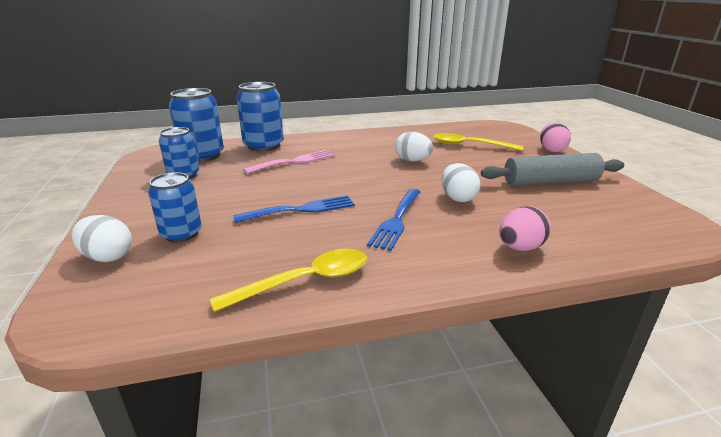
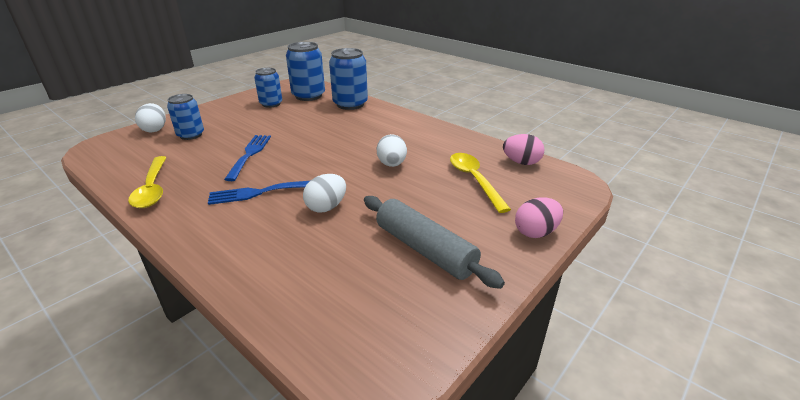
camera: 55 degrees right, 5 degrees up
(295, 161) = (332, 124): pink fork -> none
(301, 209) = (249, 154): blue fork -> blue fork turned 120 degrees counterclockwise
(306, 281) = (152, 189): yellow spoon -> yellow spoon turned 45 degrees clockwise
(520, 248) = (247, 260): pink egg -> pink egg (521, 162)

